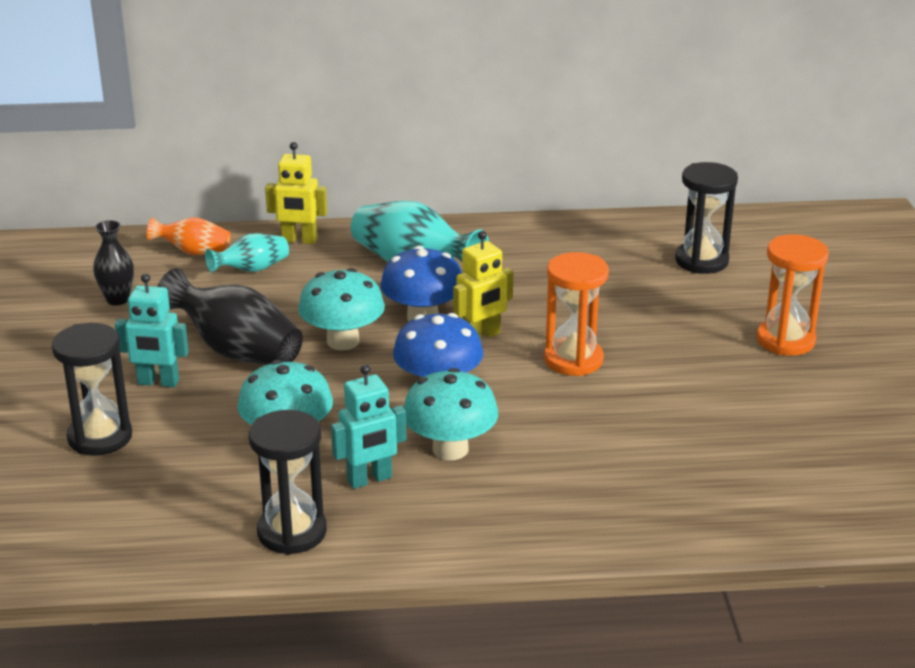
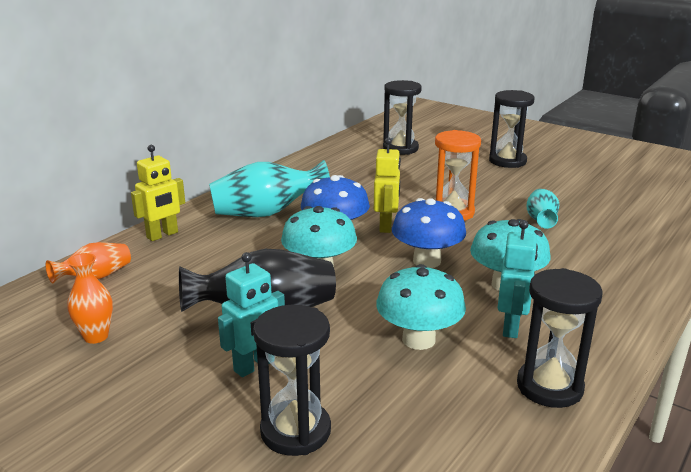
camera: 50 degrees left, 5 degrees down
(117, 299) = (96, 336): black vase -> orange vase
(252, 269) = (165, 265): turquoise vase -> turquoise vase (541, 220)
(785, 340) = (507, 161): orange hourglass -> black hourglass

